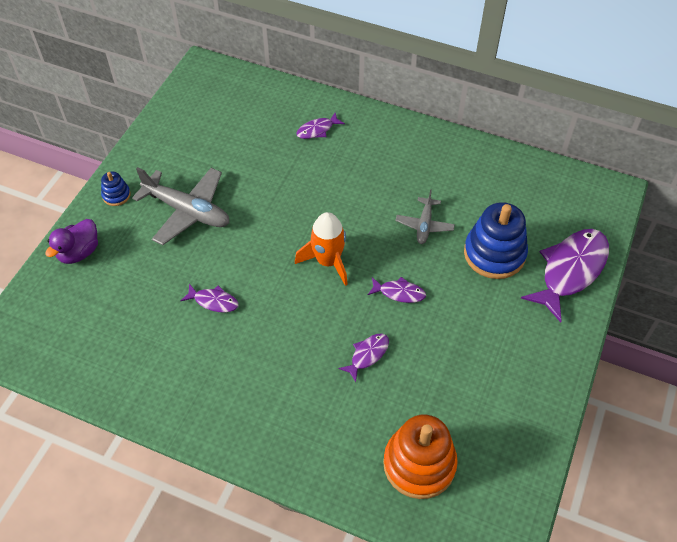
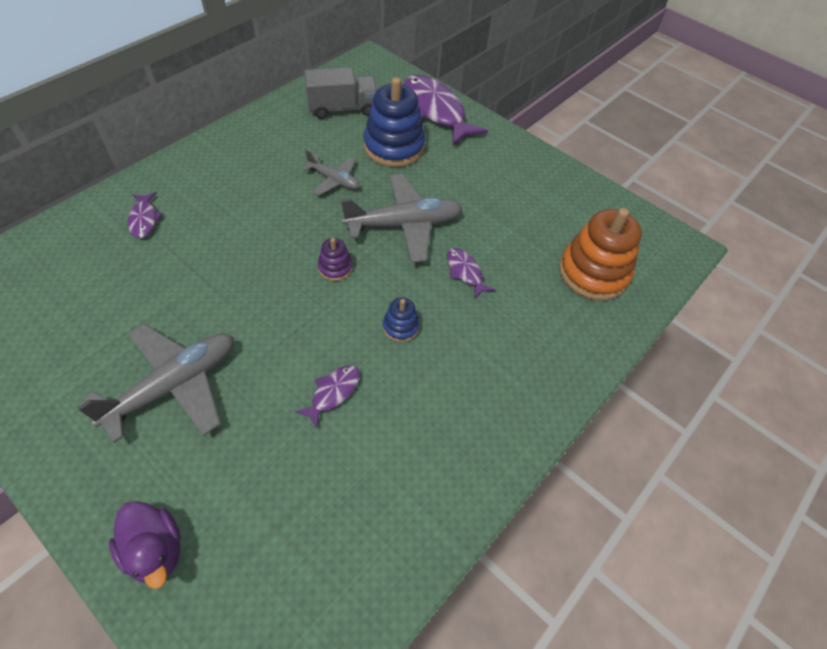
camera: 75 degrees left, 0 degrees up
(116, 195) = (81, 471): blue stacking toy -> blue stacking toy (401, 327)
(328, 261) = (335, 268): orange rocket -> purple stacking toy
(399, 293) = (404, 225): purple fish -> grey plane
(521, 197) = (342, 109): none -> grey truck

